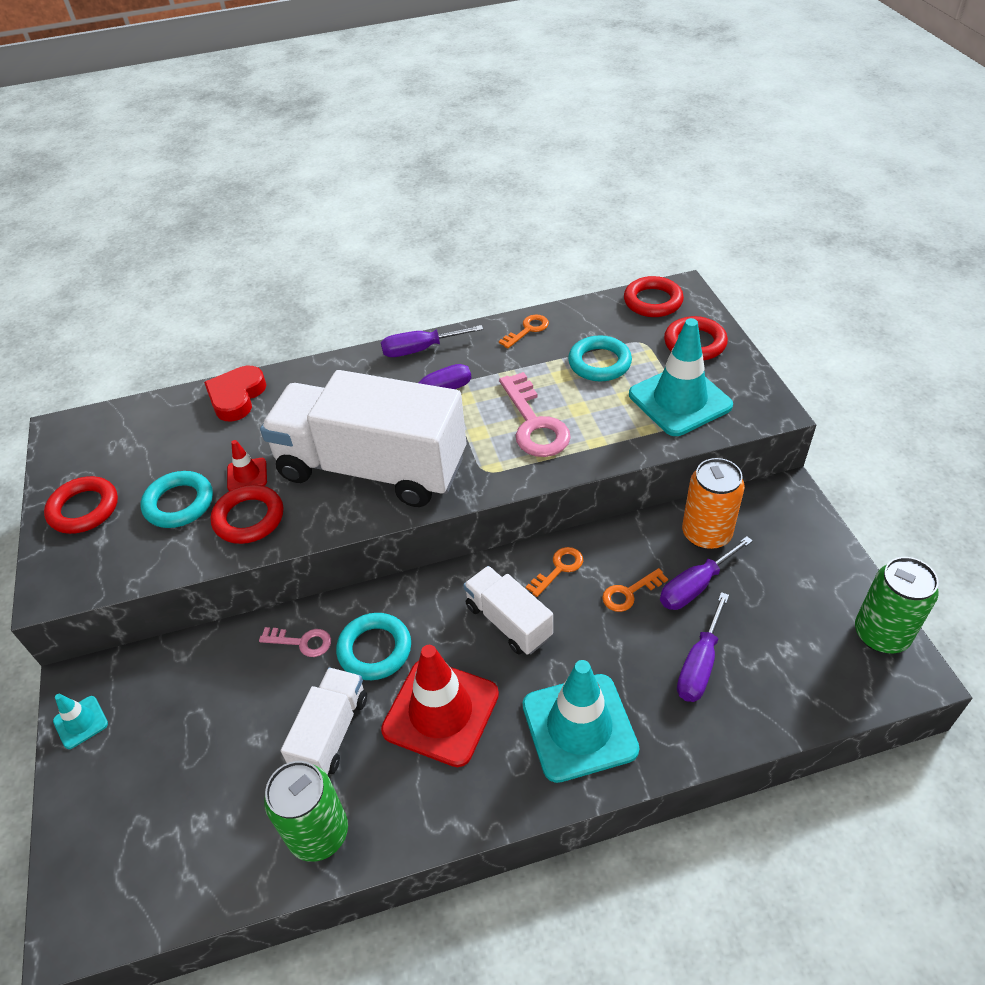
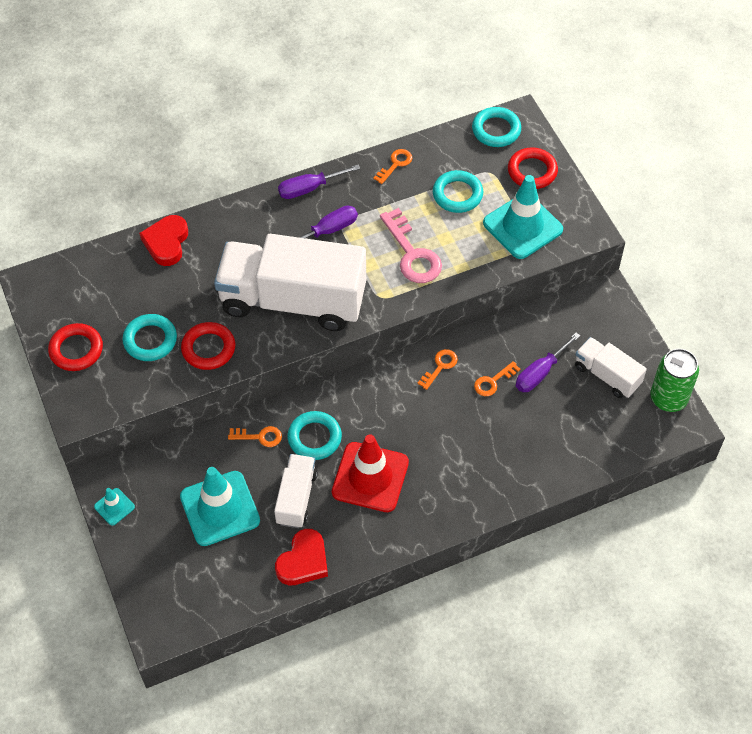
camera: 10 degrees left, 10 degrees up
(247, 475) = (196, 313): red traffic cone -> none
(302, 642) = (260, 437): pink key -> orange key
(318, 833) = (303, 561): green can -> red heart
(508, 621) = (408, 409): white truck -> white truck (607, 375)
(579, 727) = (466, 479): turquoise traffic cone -> turquoise traffic cone (220, 508)
(653, 301) = (496, 130): red ring -> turquoise ring
(699, 664) = (545, 430): purple screwdriver -> none
(706, 534) = (547, 331): orange can -> none

